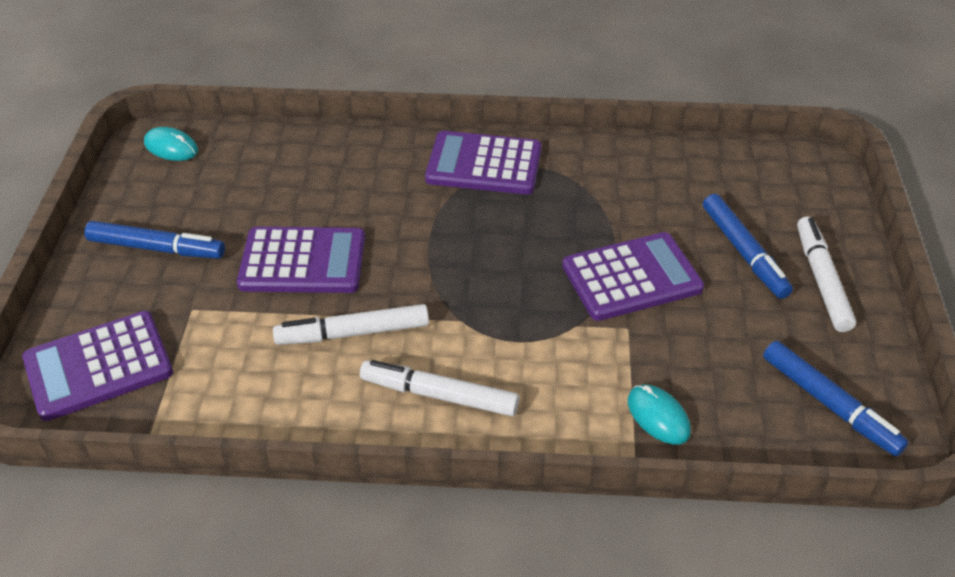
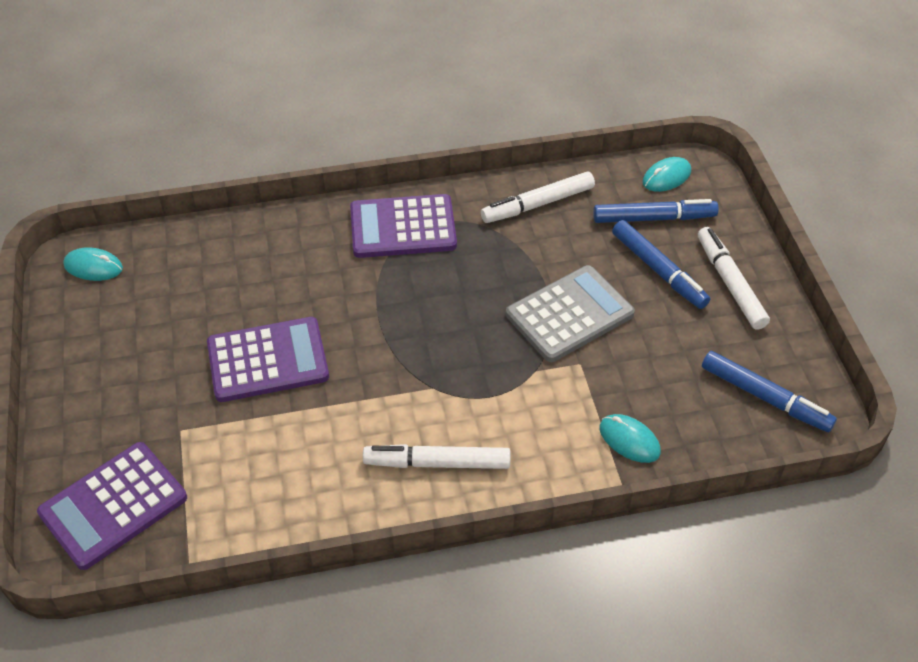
camera: 15 degrees left, 5 degrees up
(157, 248) = (122, 375): blue marker -> blue marker (654, 218)
(353, 333) = (340, 421): white marker -> white marker (538, 204)
(631, 277) = (569, 314): purple calculator -> grey calculator
(780, 164) = (666, 177): none -> turquoise mouse

